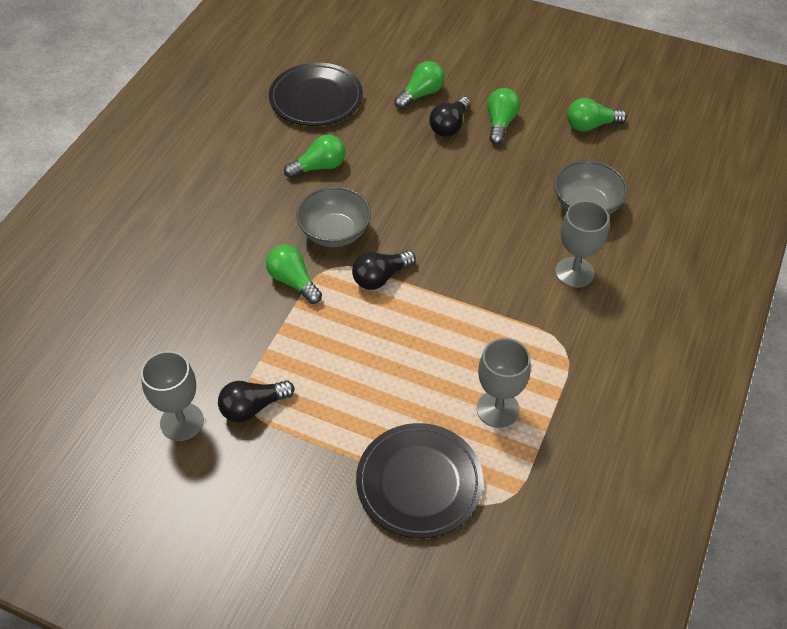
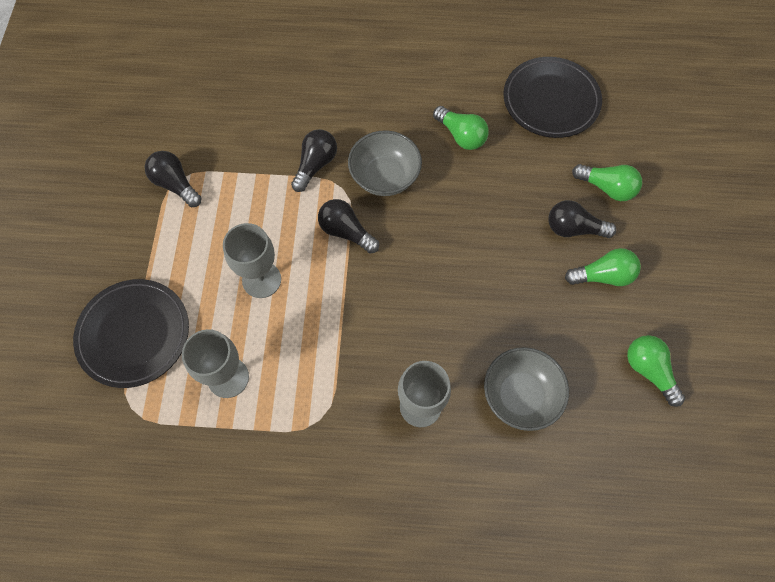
camera: 70 degrees right, 15 degrees up
(182, 422) = (148, 142): grey goblet -> grey goblet (261, 280)
(293, 282) = (315, 165): green light bulb -> black light bulb

